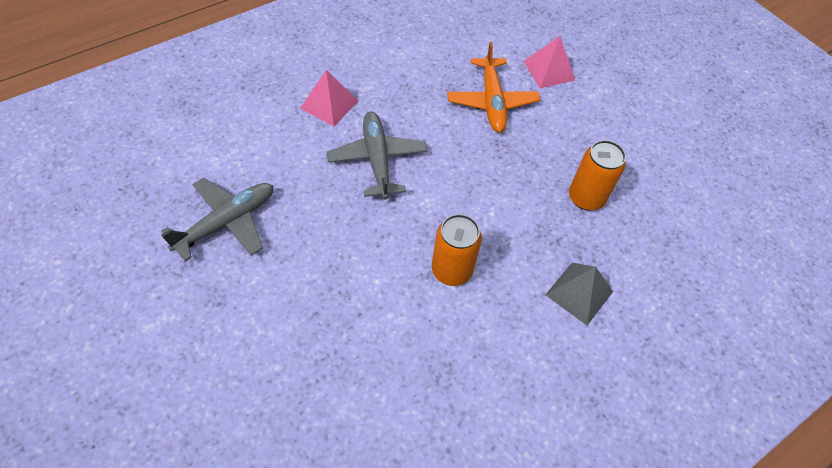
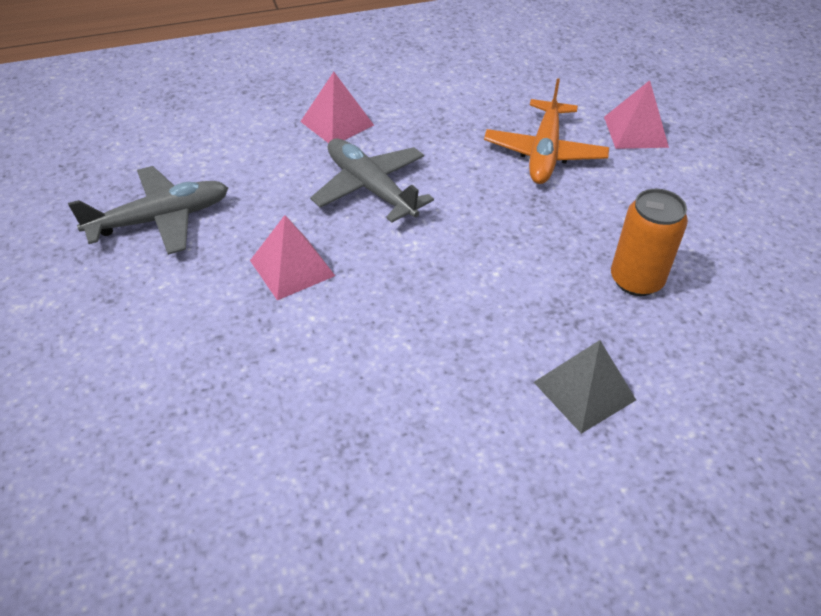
camera: 20 degrees right, 10 degrees down
(346, 242) = (292, 268): none -> pink pyramid
(377, 159) = (370, 188): grey plane -> grey plane turned 45 degrees counterclockwise
(451, 270) = (414, 326): orange can -> none

